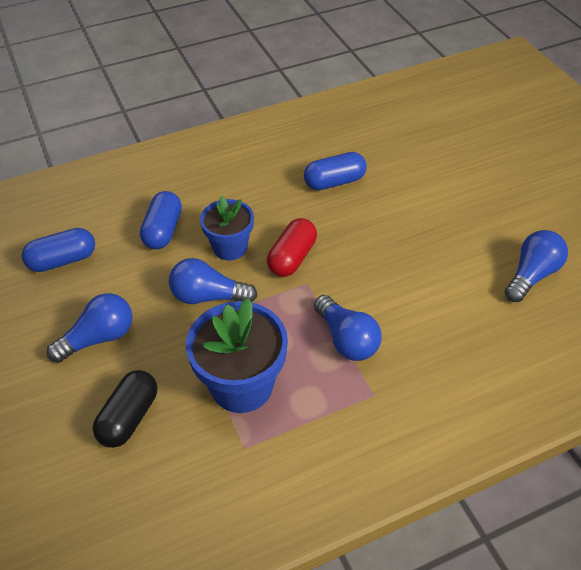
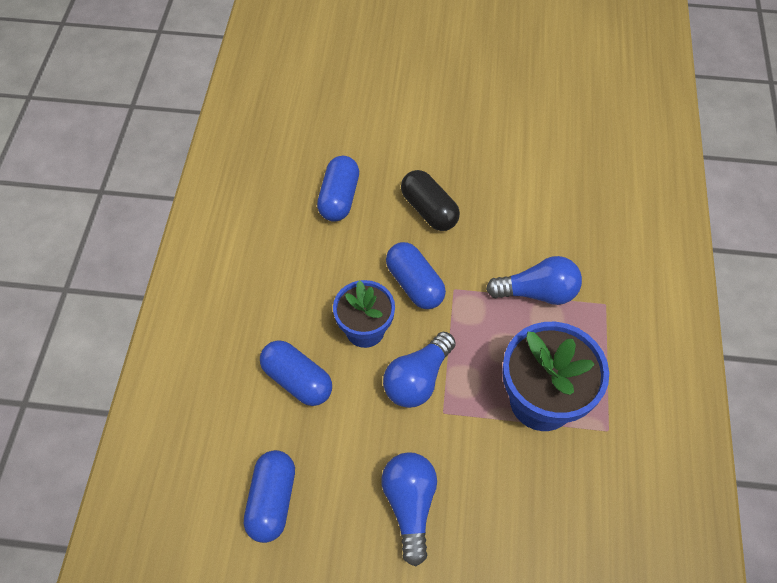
camera: 60 degrees left, 10 degrees up
(129, 417) = (526, 515): black capsule -> black capsule (429, 210)
(292, 258) = (414, 284): red capsule -> blue capsule
(531, 275) = (548, 126): blue light bulb -> none

